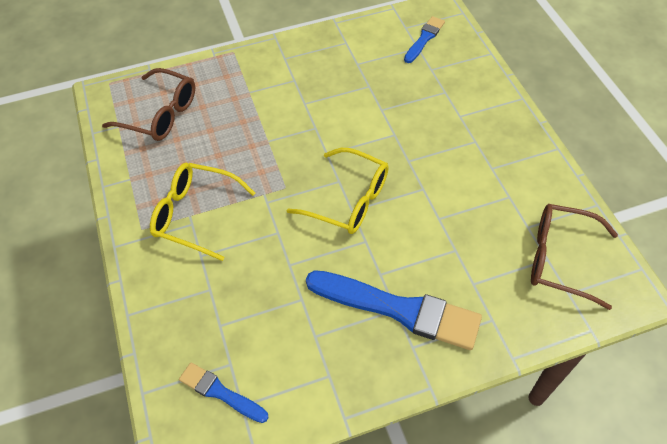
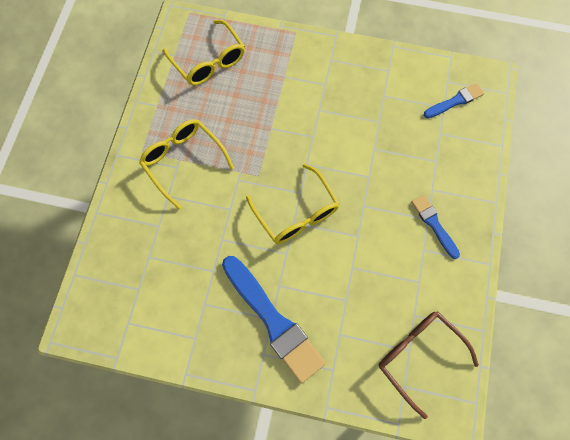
camera: 30 degrees right, 15 degrees up
(160, 114) = (209, 61): brown glasses -> yellow glasses
(220, 392) = (120, 305): blue brush -> blue brush (434, 224)

